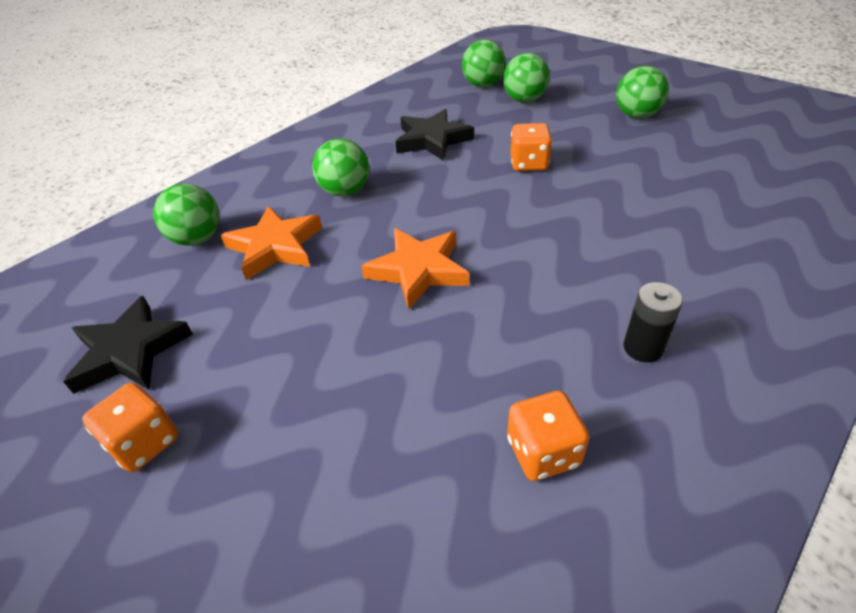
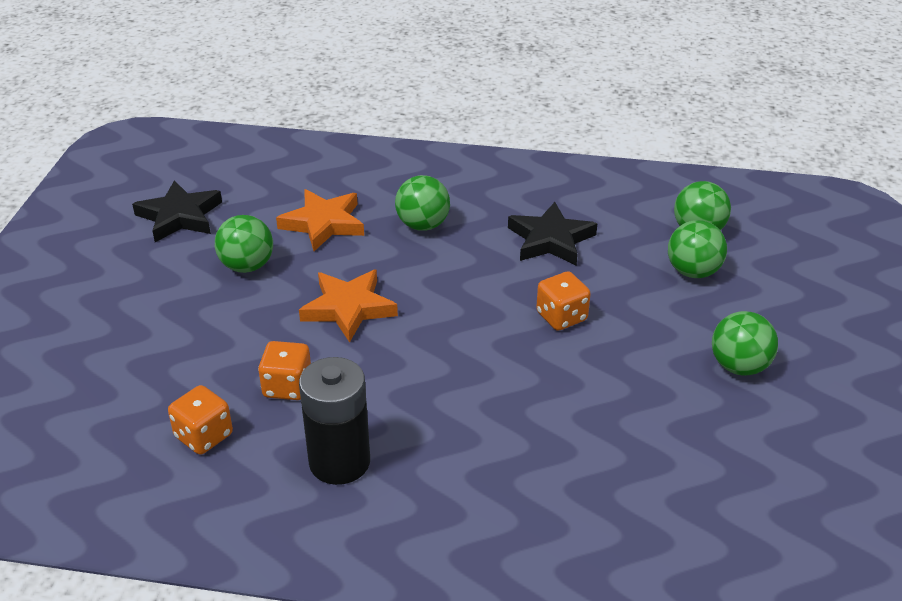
camera: 55 degrees right, 5 degrees down
(144, 443) = (116, 263): orange dice -> orange dice (287, 387)
(198, 239) = (305, 182): green ball -> green ball (247, 266)
(643, 348) = (339, 462): black battery -> black battery, size x1.76

